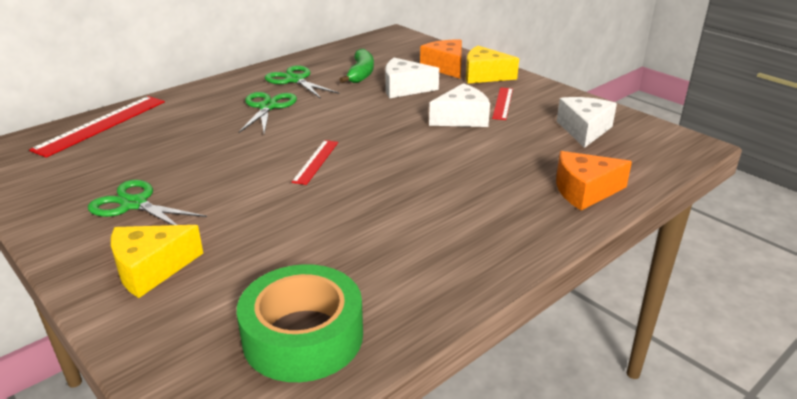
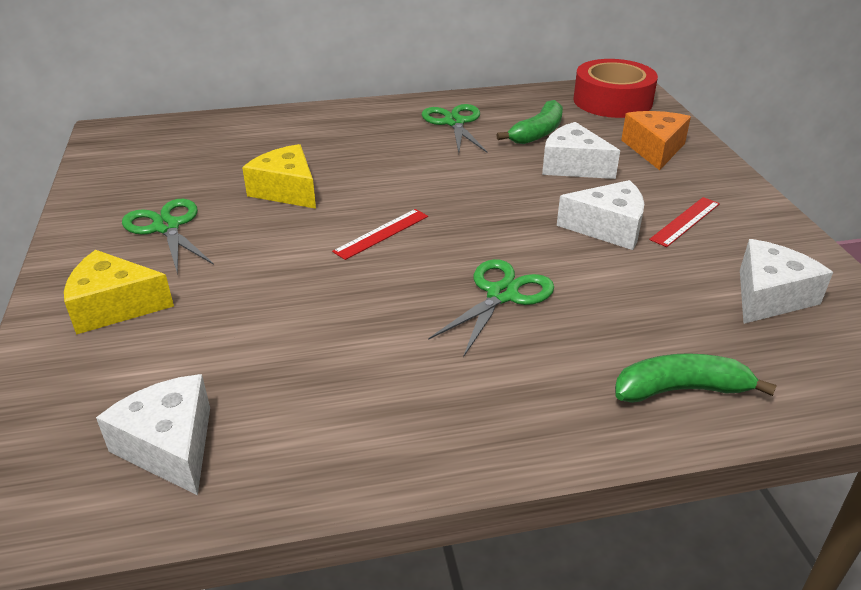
camera: 30 degrees right, 5 degrees up
(101, 125) = (220, 127): red ruler -> none
(267, 107) = (394, 149): green scissors -> green scissors (501, 295)
(303, 336) = (170, 446): green tape -> white cheese
(391, 44) = (612, 101): none -> red tape
(484, 76) = (697, 174): yellow cheese -> yellow cheese (287, 190)
(584, 191) = (681, 389): orange cheese -> green banana

